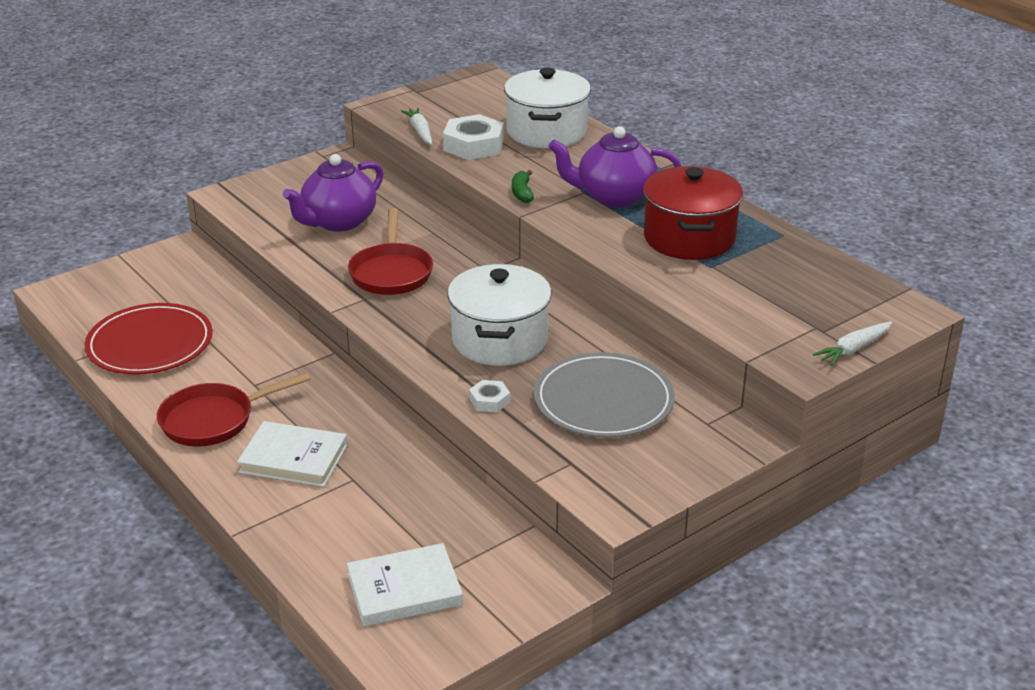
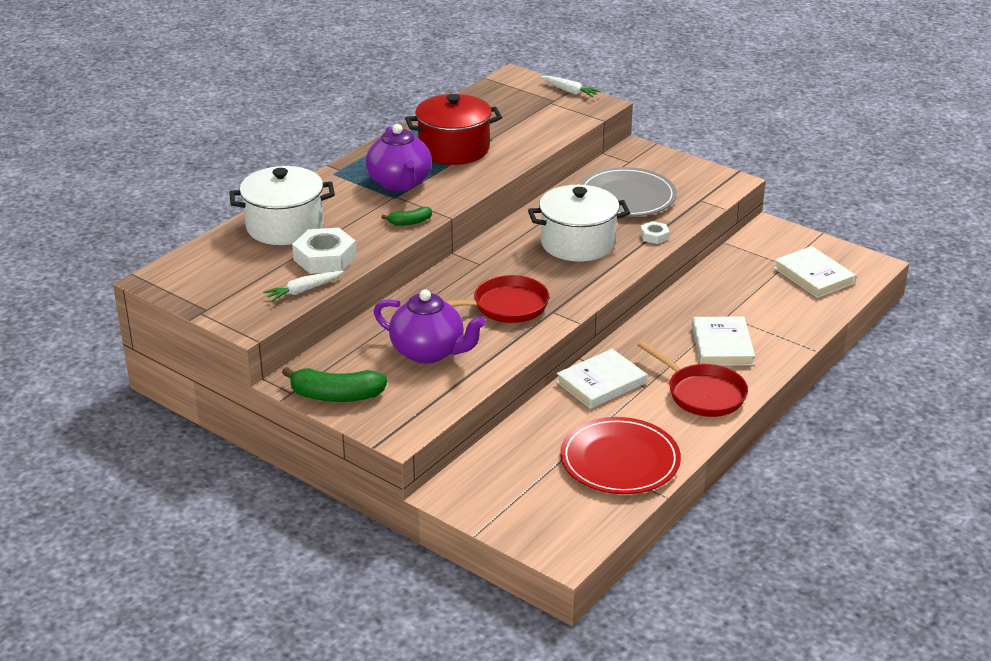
camera: 105 degrees left, 0 degrees up
(280, 357) = (601, 383): none -> white book
(302, 173) = (336, 396): none -> green banana

